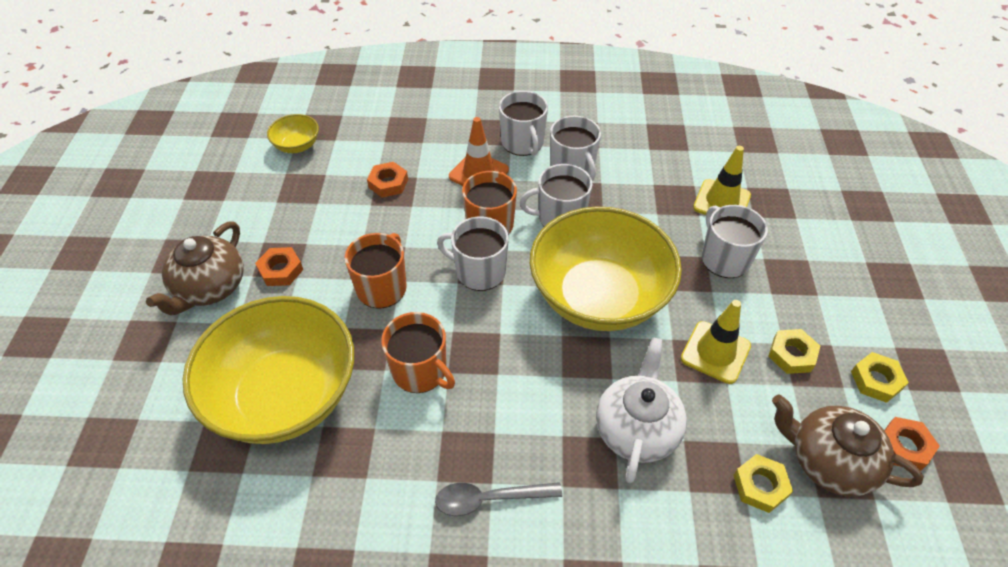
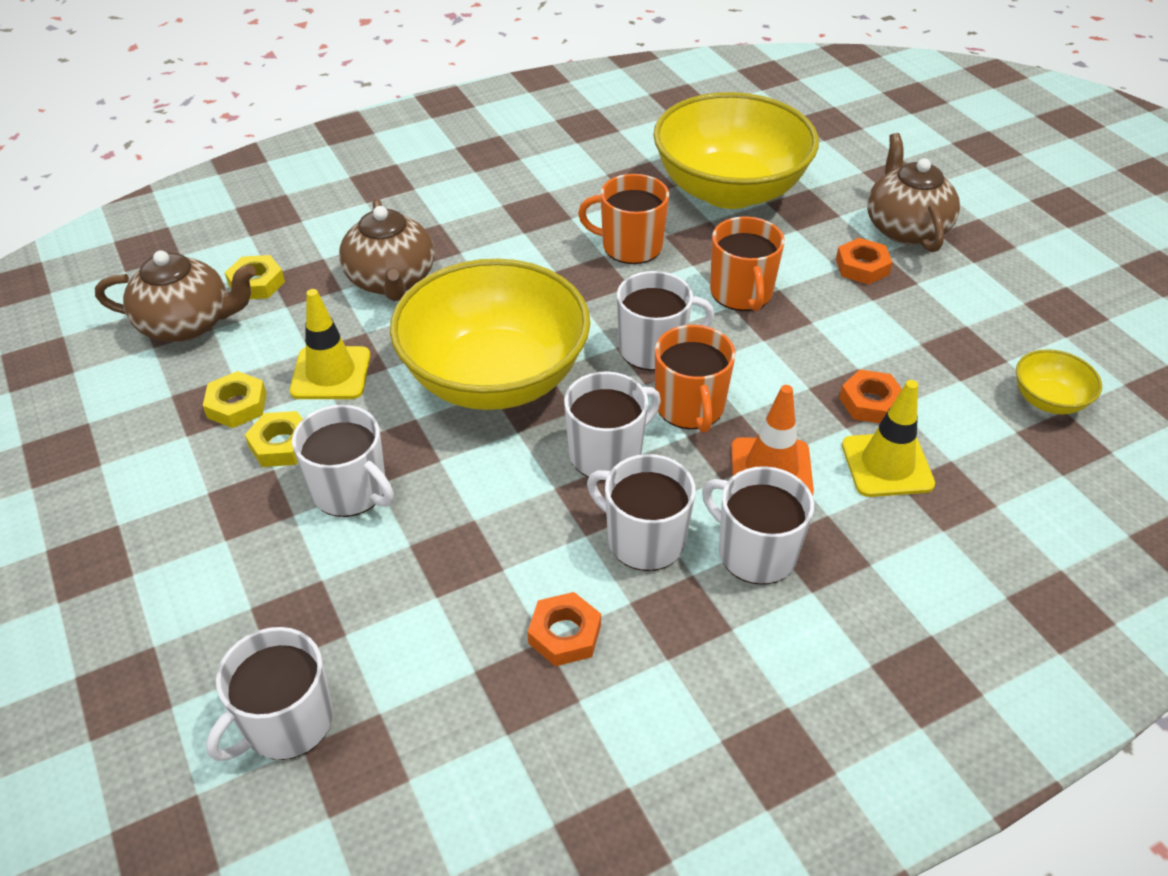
camera: 150 degrees right, 5 degrees down
(489, 499) = (496, 196): grey spoon -> none
(636, 429) = (391, 280): white teapot -> brown teapot
(721, 201) = (381, 584): yellow traffic cone -> yellow traffic cone (887, 465)
(784, 163) = (286, 722): none -> white mug
(876, 380) = (129, 416): yellow nut -> yellow nut (281, 445)
(904, 446) = (103, 364): orange nut -> orange nut (564, 634)

